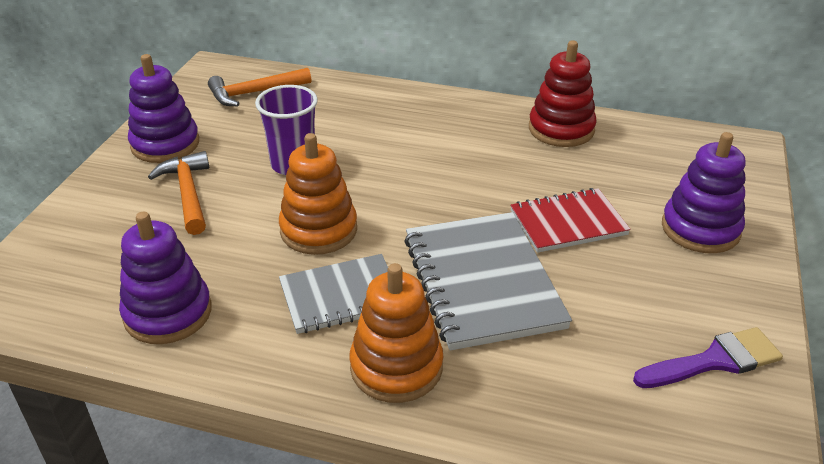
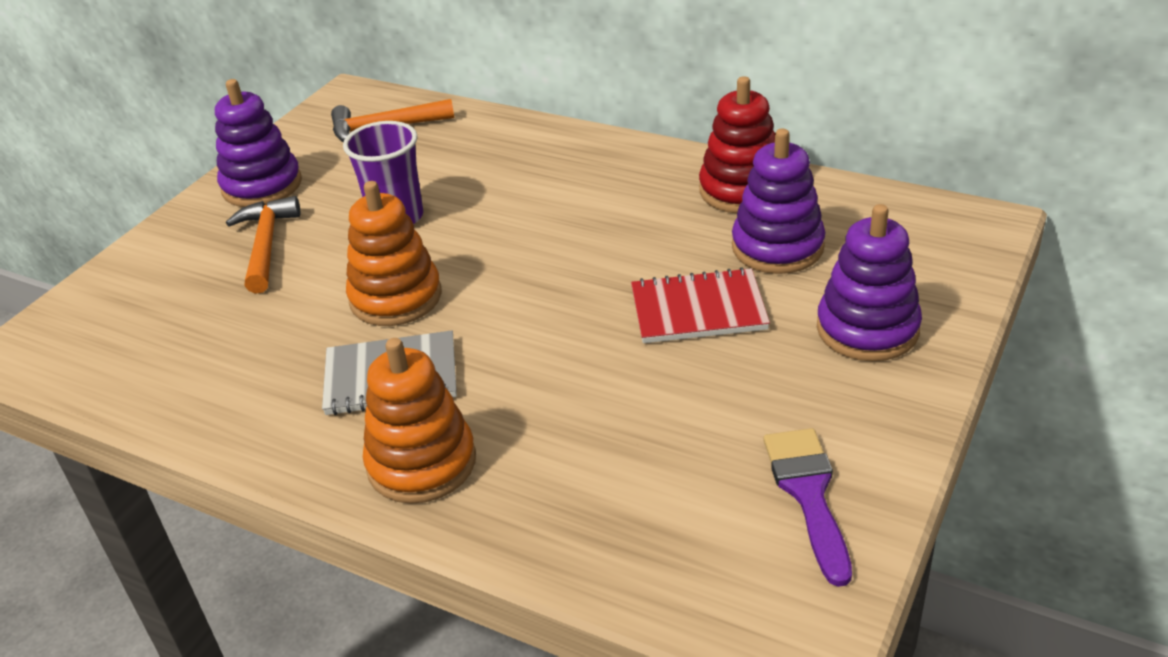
camera: 15 degrees right, 0 degrees up
(168, 313) = (197, 379): purple stacking toy -> purple stacking toy (777, 247)
(482, 282) = (561, 374): grey notebook -> none
(714, 361) = (808, 494): purple brush -> purple brush turned 90 degrees counterclockwise

